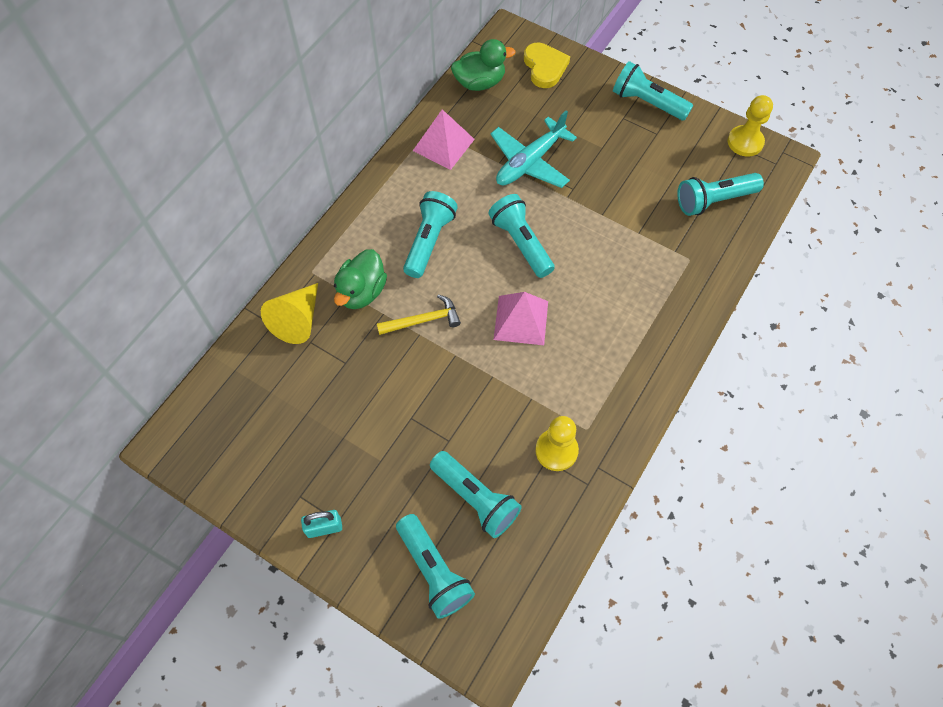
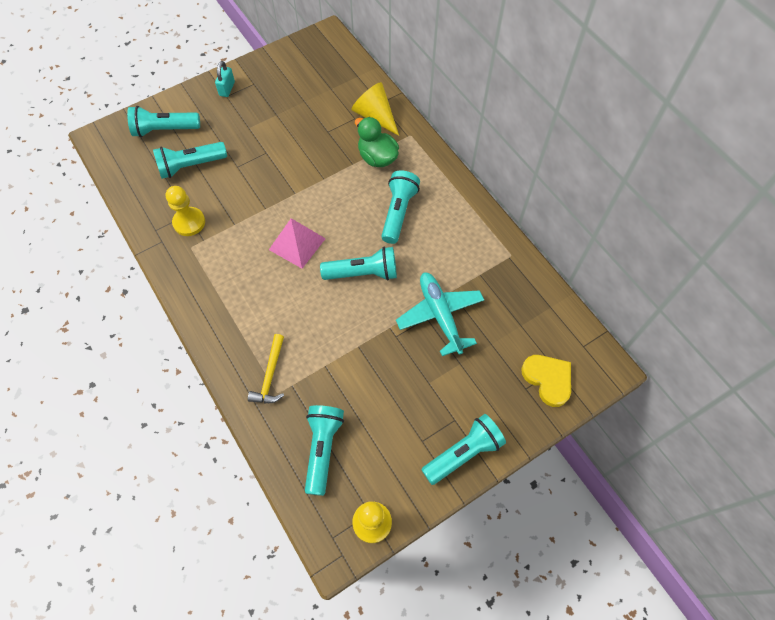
camera: 115 degrees right, 0 degrees up
(424, 320) = (333, 185): yellow hammer -> yellow hammer (270, 376)
(429, 241) = (398, 212): turquoise flashlight -> turquoise flashlight turned 120 degrees counterclockwise
(443, 145) = (489, 258): pink pyramid -> none
(480, 82) = (550, 314): green duck -> none
(545, 67) = (548, 379): yellow heart -> yellow heart turned 135 degrees counterclockwise

